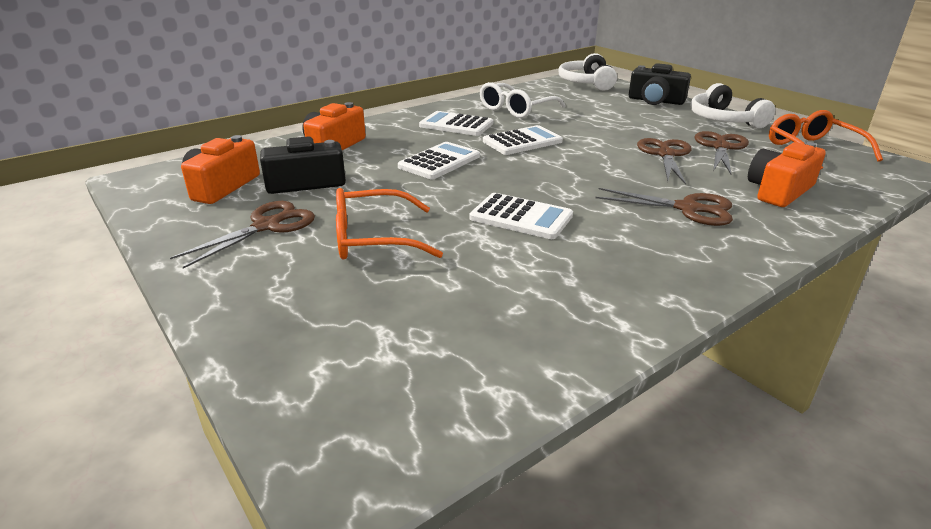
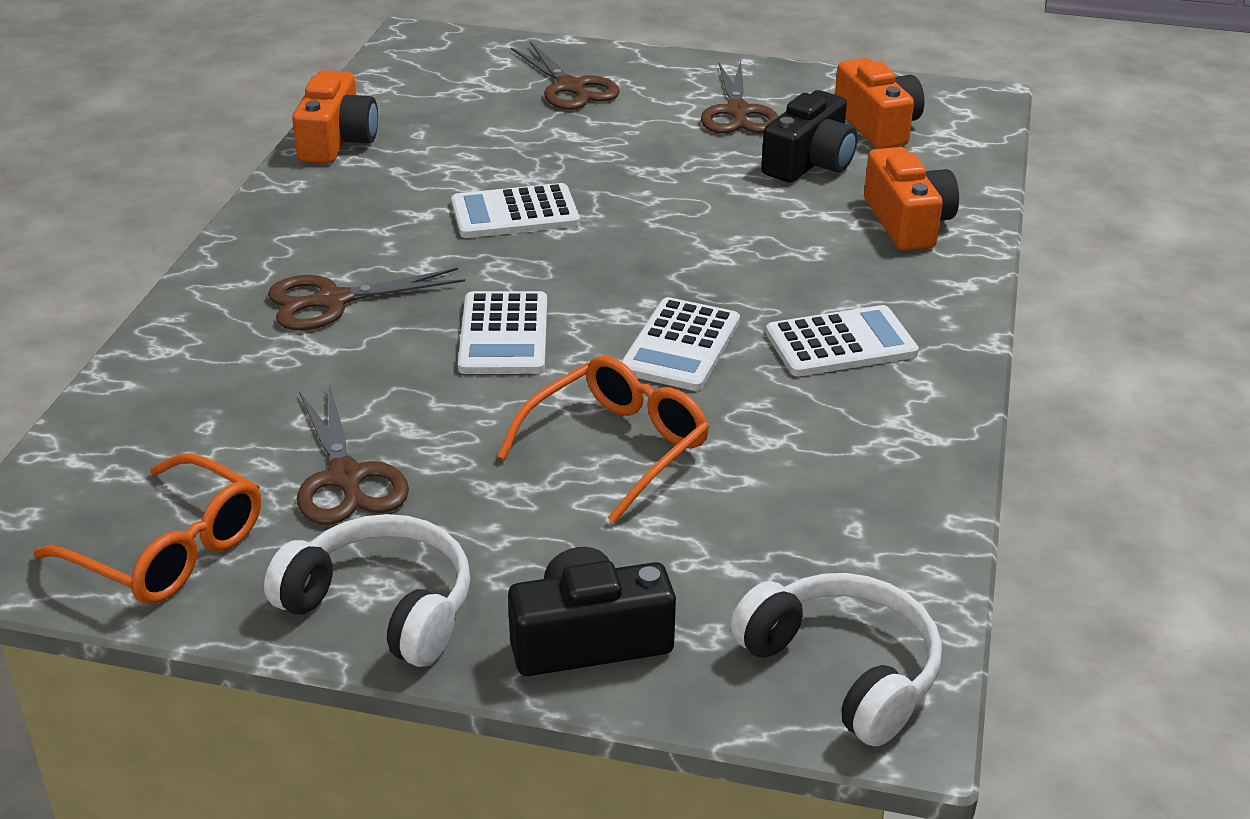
camera: 140 degrees right, 5 degrees up
(373, 239) = (622, 138): orange glasses -> orange glasses (617, 447)
(439, 162) = (727, 253): white calculator -> white calculator (503, 335)
(516, 109) = (821, 442): white glasses -> none
(665, 154) = (429, 411): brown scissors -> brown scissors (570, 87)
(779, 191) = (217, 389): orange camera -> orange camera (337, 141)

